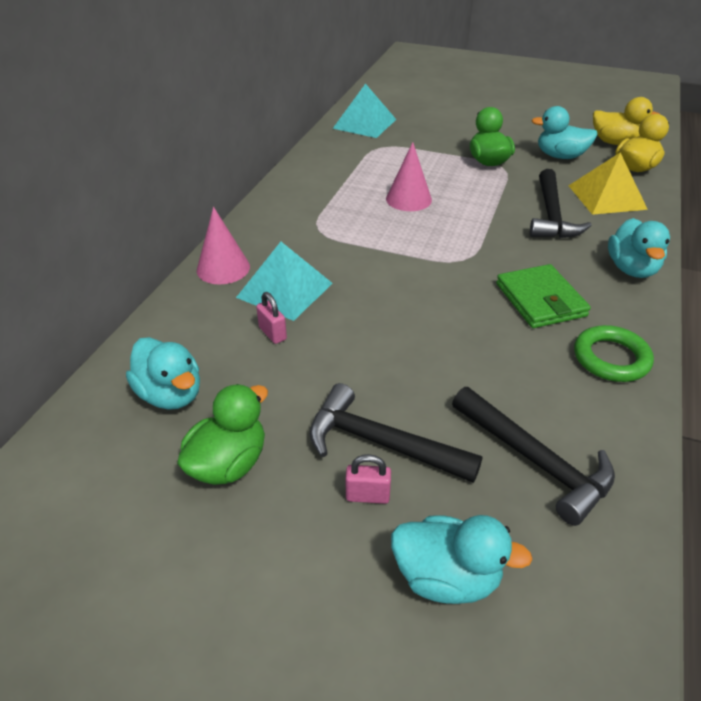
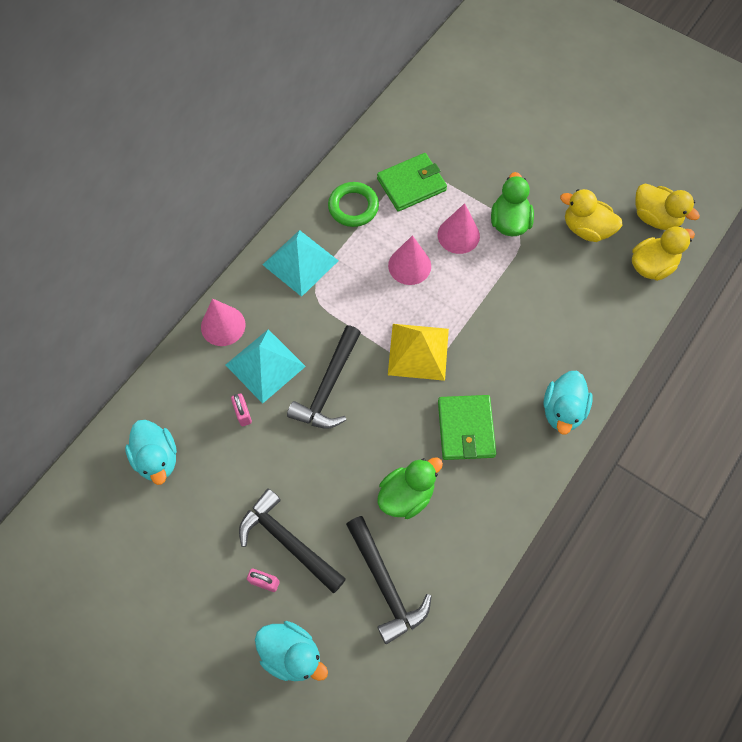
camera: 15 degrees right, 25 degrees up
(228, 463) = (183, 531): green duck -> green duck (406, 495)
(364, 124) = (412, 126): turquoise pyramid -> turquoise pyramid (300, 262)
(382, 153) = (411, 184): none -> green wallet
(445, 175) = (458, 235): none -> pink cone
(551, 215) = (530, 321): black hammer -> black hammer (328, 387)
(560, 156) = (586, 229): turquoise duck -> yellow duck
(607, 197) = (596, 306): yellow pyramid -> yellow pyramid (418, 351)
(611, 358) = (488, 506): green ring -> green ring (353, 207)

